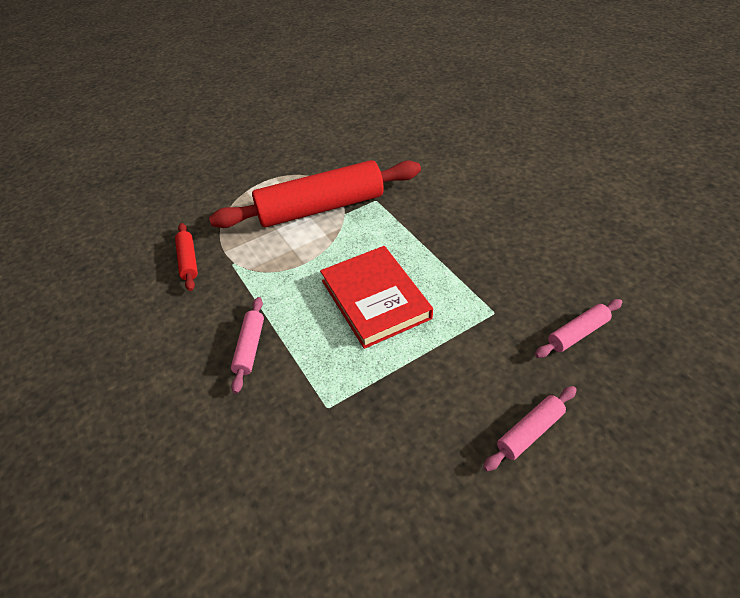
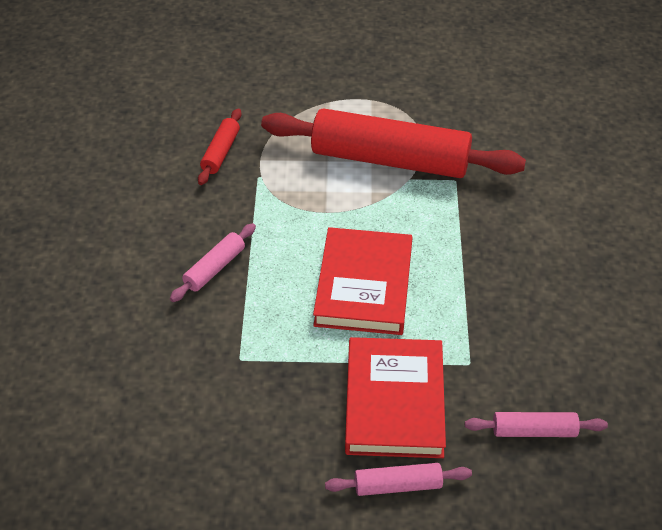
camera: 30 degrees right, 0 degrees up
(470, 369) = (394, 401): none -> red book

